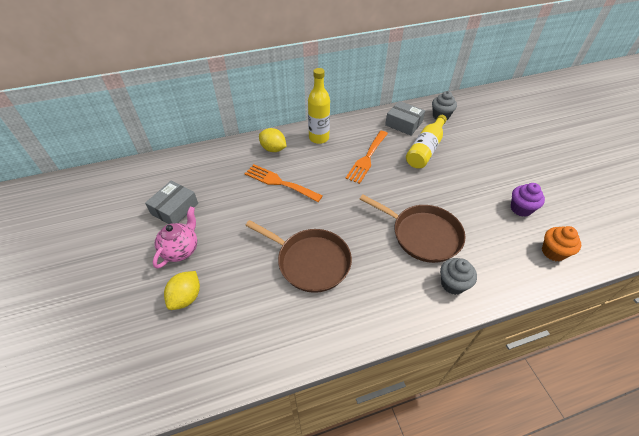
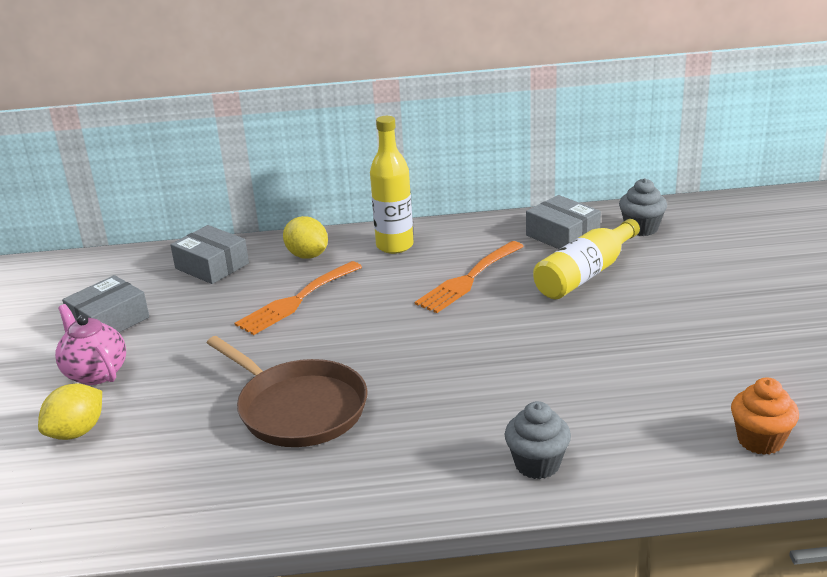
camera: 15 degrees right, 20 degrees down
(181, 250) = (95, 373): pink teapot -> pink teapot turned 75 degrees counterclockwise
(221, 161) = (212, 266): none -> grey box
(279, 182) = (296, 301): orange fork -> orange fork turned 90 degrees counterclockwise
(422, 235) = (516, 392): brown pan -> none
(520, 209) = (729, 373): purple cupcake -> none

